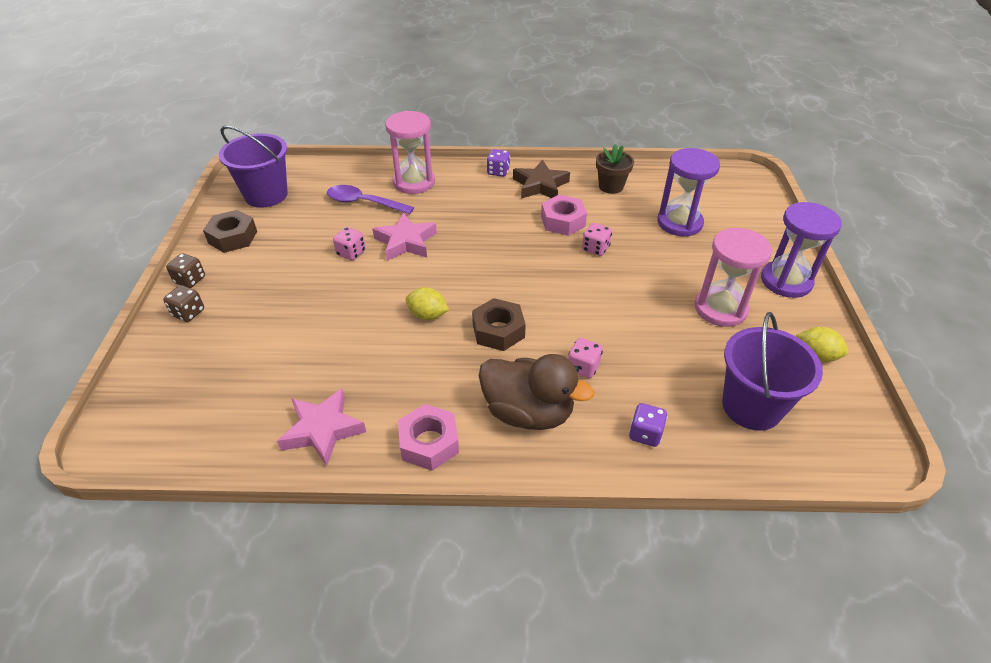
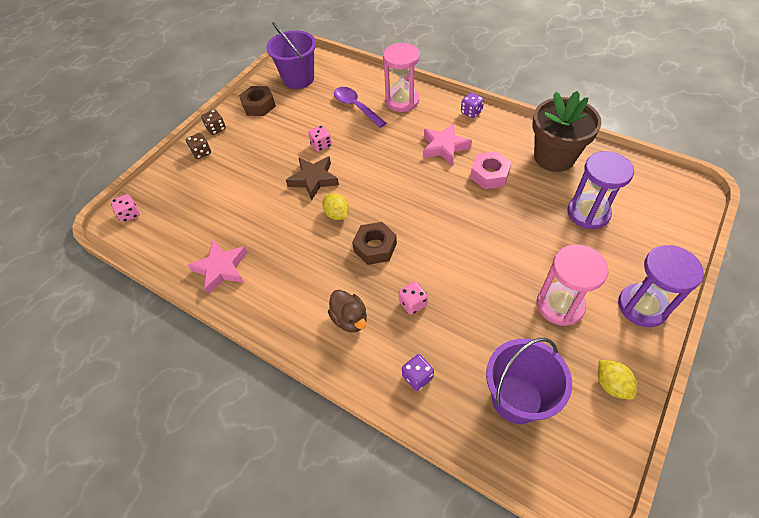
camera: 35 degrees right, 10 degrees up
(405, 242) = (362, 150): pink star -> pink star (444, 147)
(429, 443) = (274, 309): pink nut -> none
(528, 412) = (350, 319): brown duck -> brown duck, size x0.62
(540, 185) = (495, 136): brown star -> brown star (313, 179)
(595, 249) = (497, 209): pink dice -> pink dice (130, 214)
(611, 186) = (554, 157): brown flower pot -> brown flower pot, size x1.82

